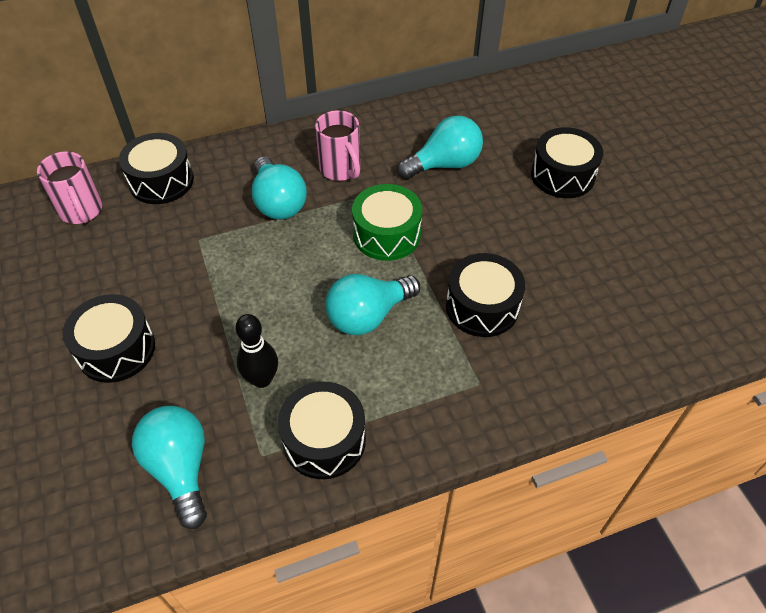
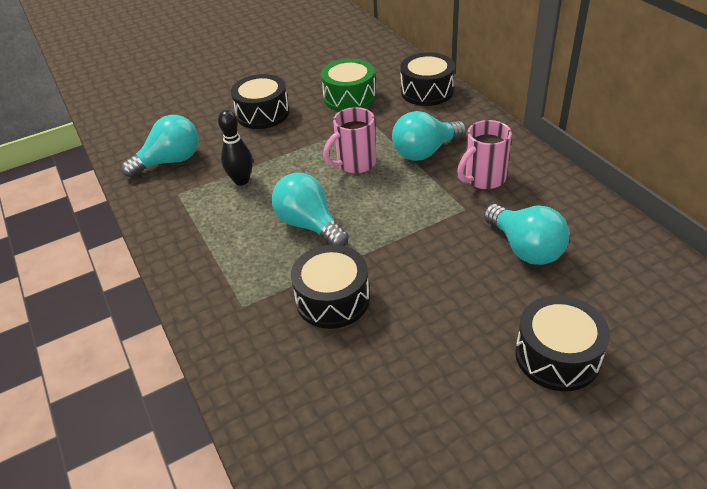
camera: 85 degrees right, 10 degrees down
(81, 211) = (382, 68): pink mug -> pink mug (355, 164)
(324, 440) = (188, 221): black drum -> none
(387, 234) = (408, 221): green drum -> green drum (349, 97)

